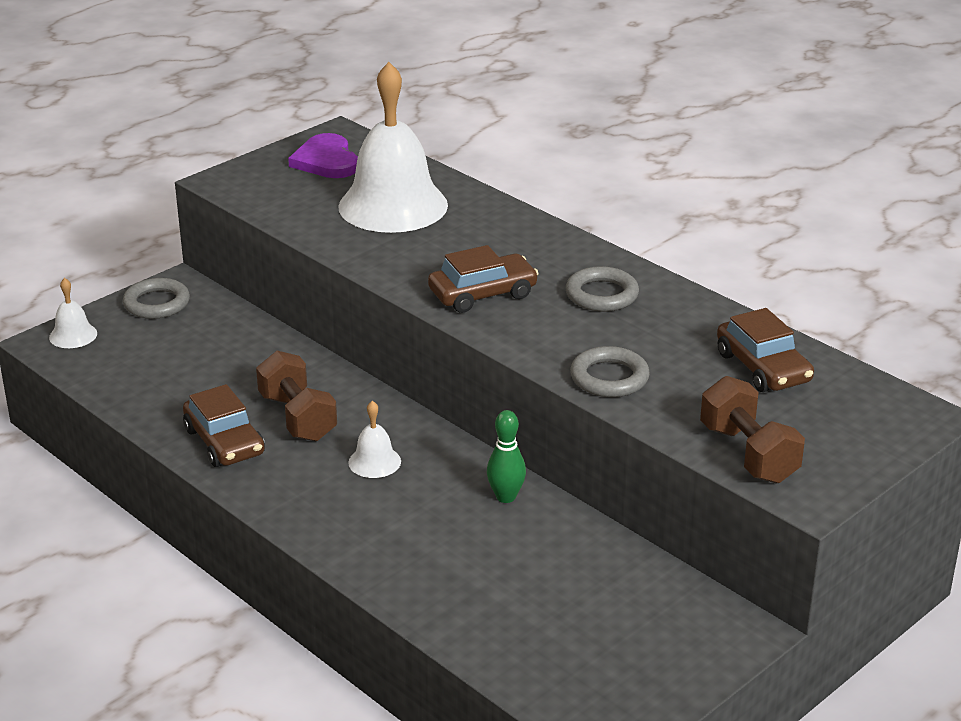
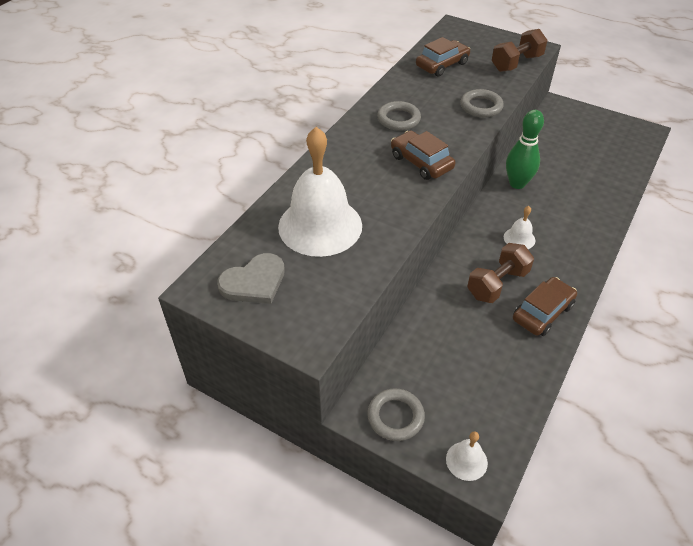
camera: 105 degrees left, 15 degrees up
(326, 161) = (254, 282): purple heart -> grey heart
(506, 497) = (517, 183): green bowling pin -> green bowling pin, size x1.54

